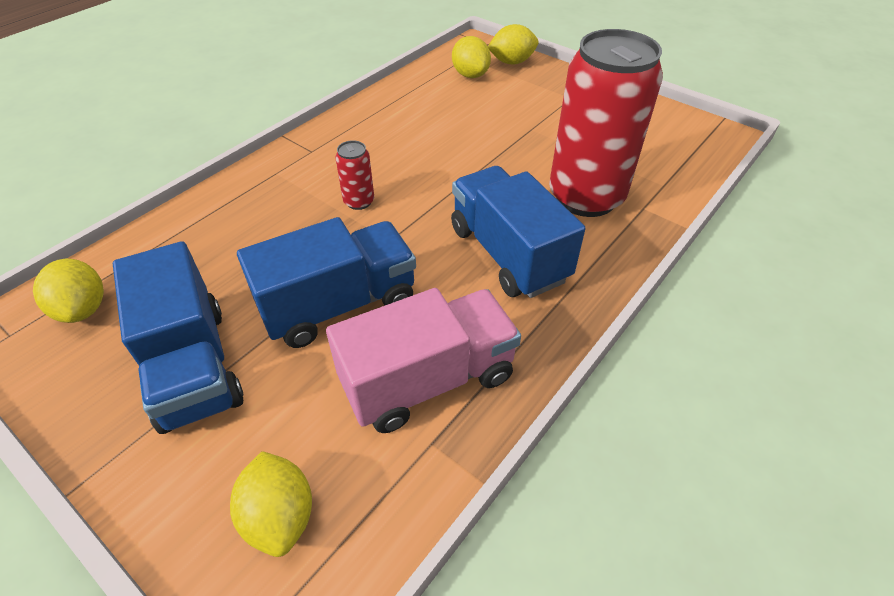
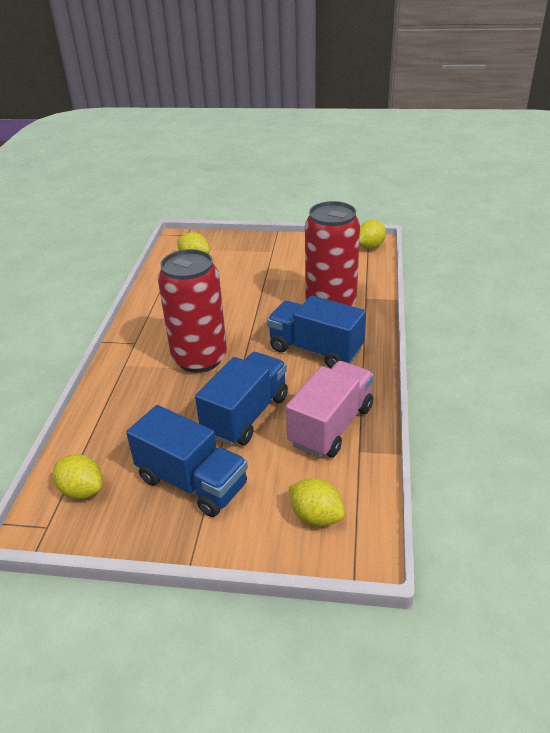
camera: 30 degrees left, 10 degrees down
(359, 201) = (199, 359): red can -> red can, size x2.47
(511, 62) = (214, 242): yellow lemon -> yellow lemon (370, 247)

